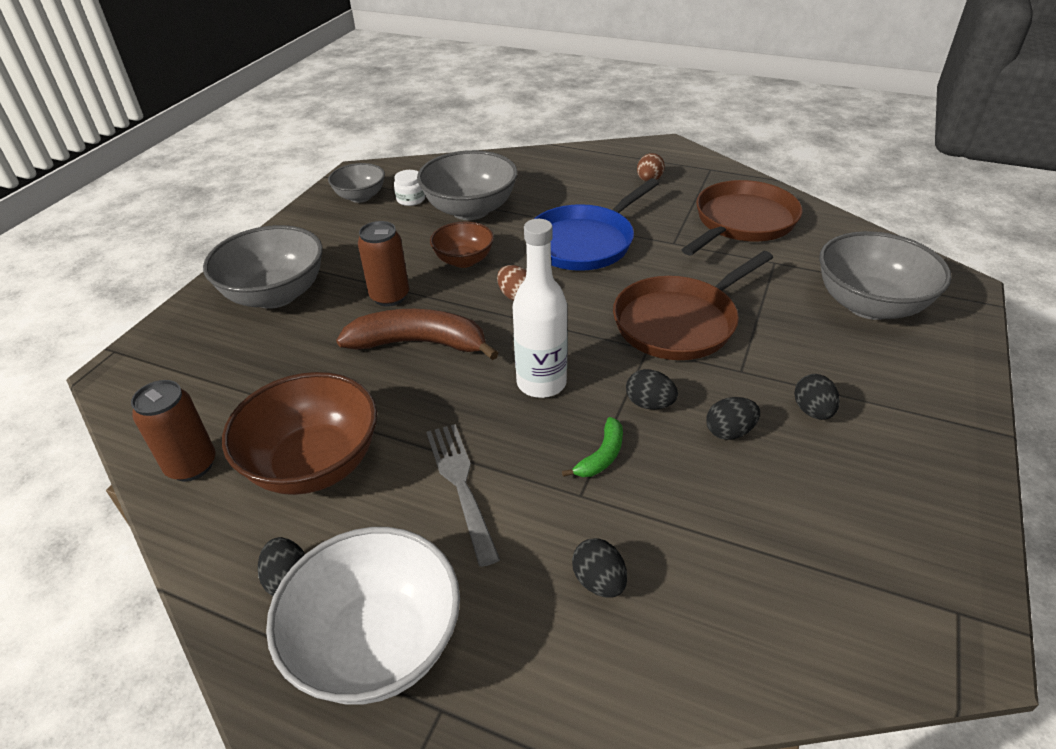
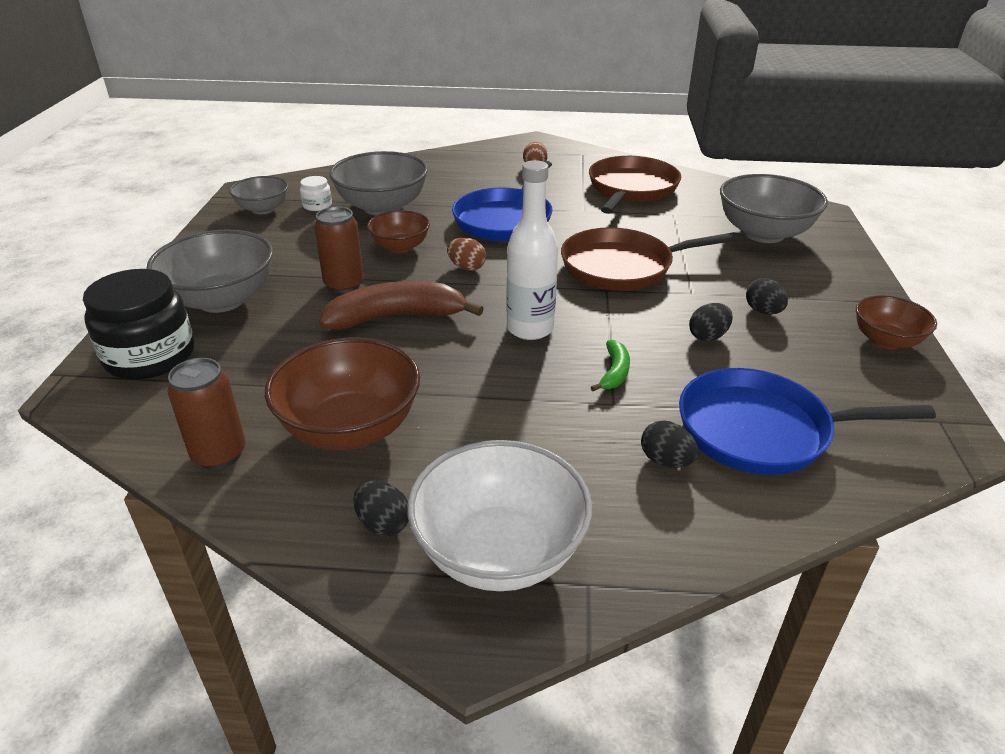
camera: 20 degrees left, 5 degrees down
(188, 345) = (150, 356): none -> black jar
(461, 486) = (504, 417): grey fork -> none
(649, 404) = (632, 328): black egg -> none
(679, 323) = (622, 267): brown pan -> brown pan turned 45 degrees clockwise
(726, 569) = (761, 430): none -> blue pan
(947, 482) = (886, 340): none -> brown bowl

